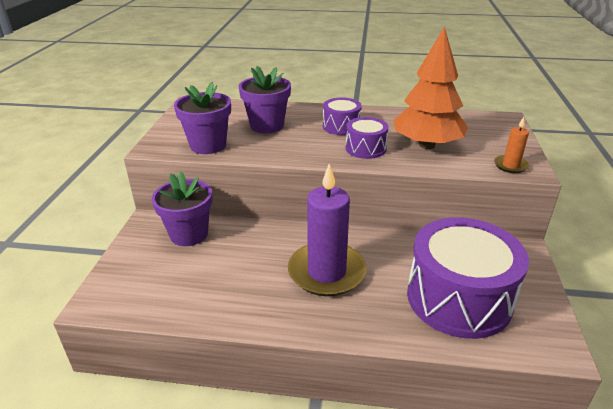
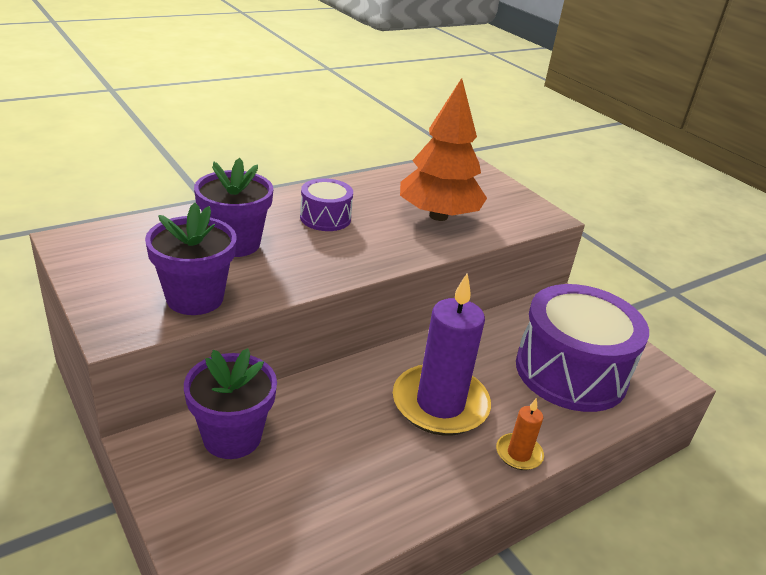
camera: 45 degrees left, 0 degrees up
(365, 148) = (387, 239): purple drum -> none
(510, 166) = (530, 216): orange candle -> orange candle (519, 454)

